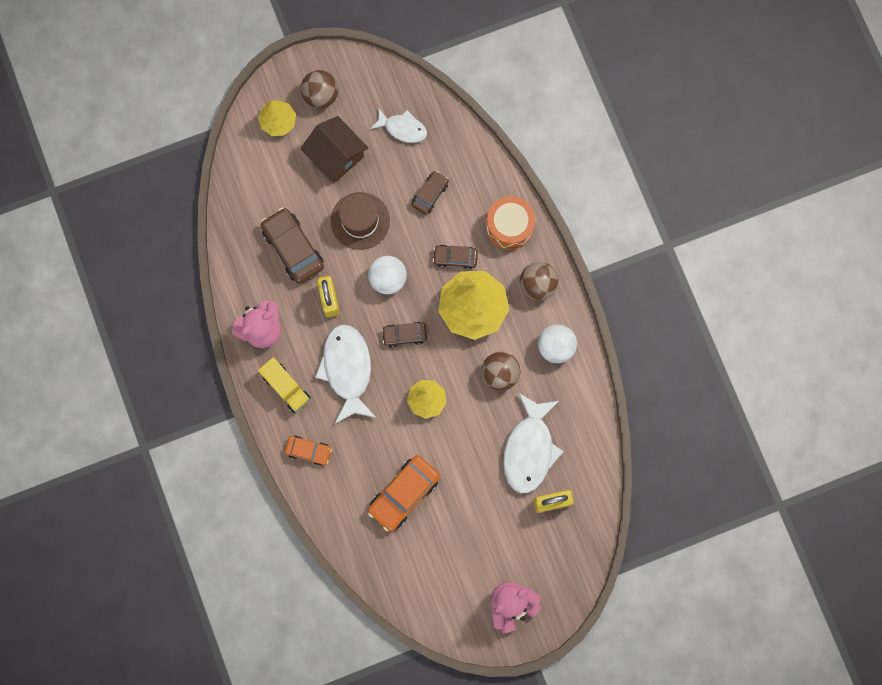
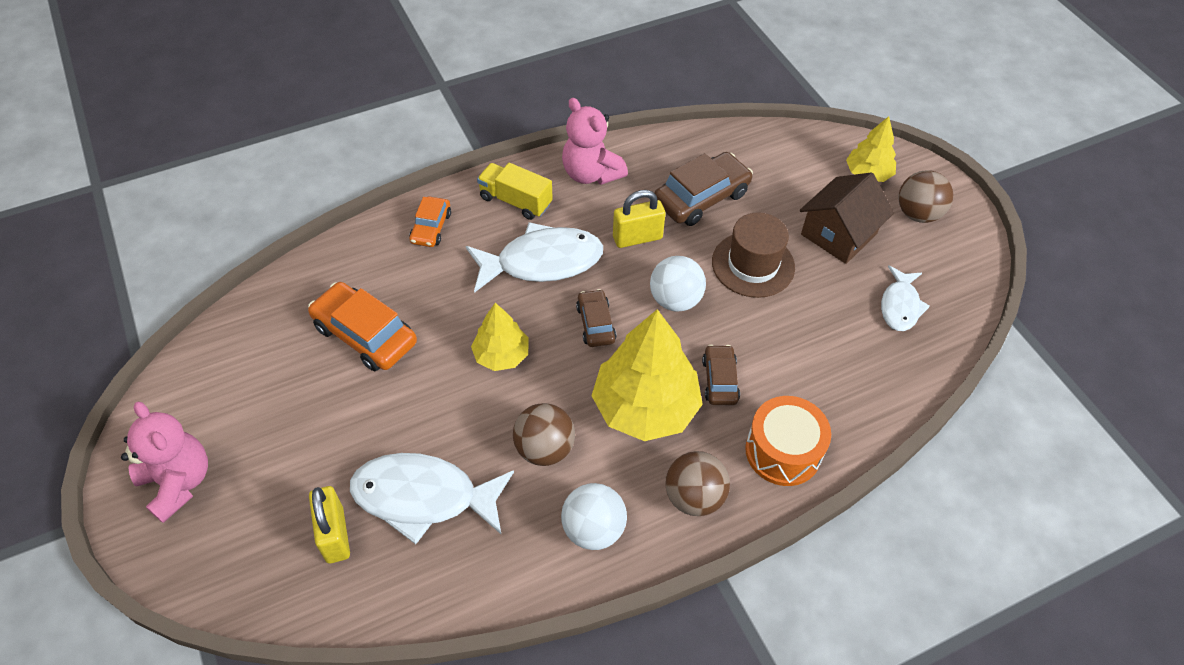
camera: 85 degrees right, 25 degrees down
(286, 387) = (515, 201): yellow truck -> yellow truck turned 75 degrees clockwise
(430, 194) = (810, 343): brown car -> none

